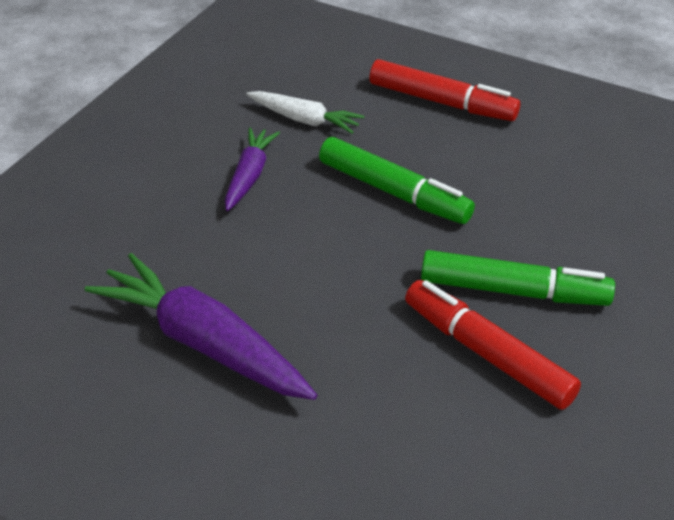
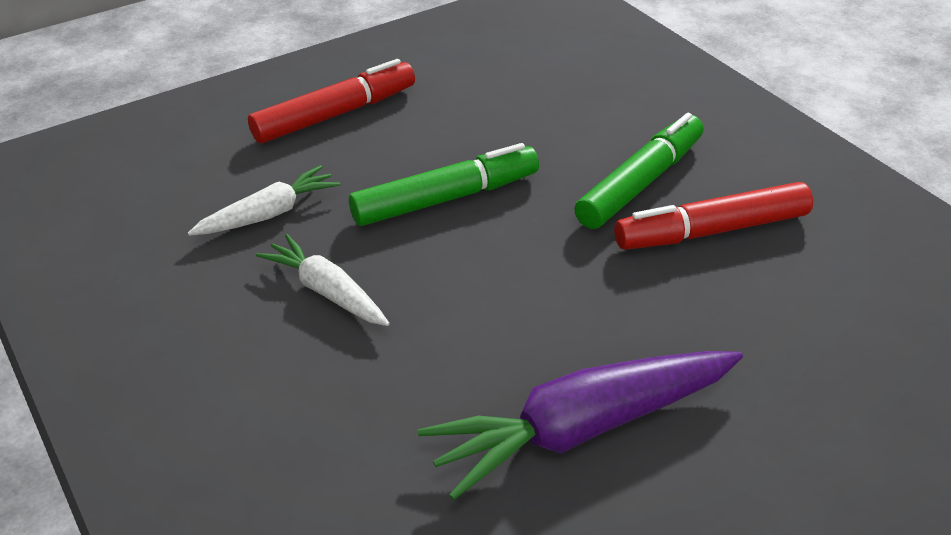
camera: 60 degrees left, 0 degrees up
(249, 176) = (327, 291): purple carrot -> white carrot

